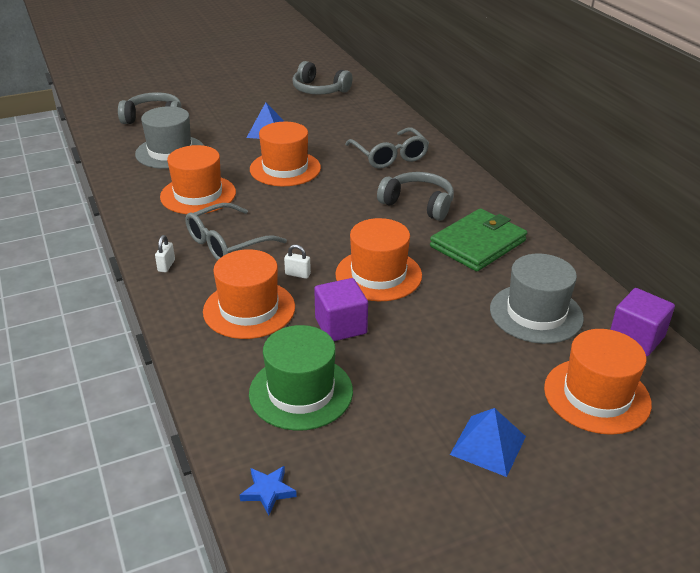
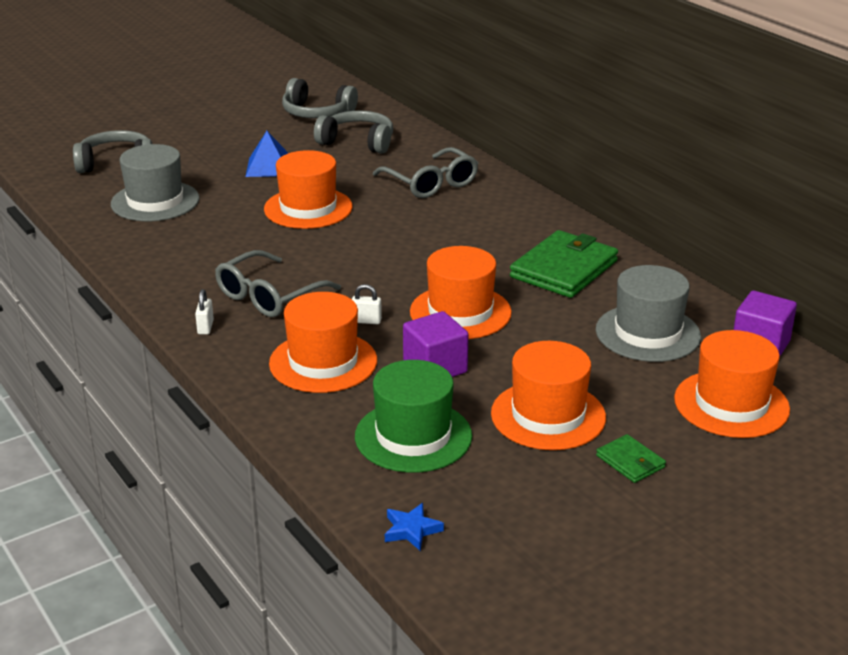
camera: 10 degrees left, 5 degrees down
(198, 195) = (211, 247): orange hat -> orange hat (548, 415)
(418, 204) = (482, 233): grey headphones -> grey headphones (358, 142)
(488, 445) = (630, 461): blue pyramid -> green wallet

